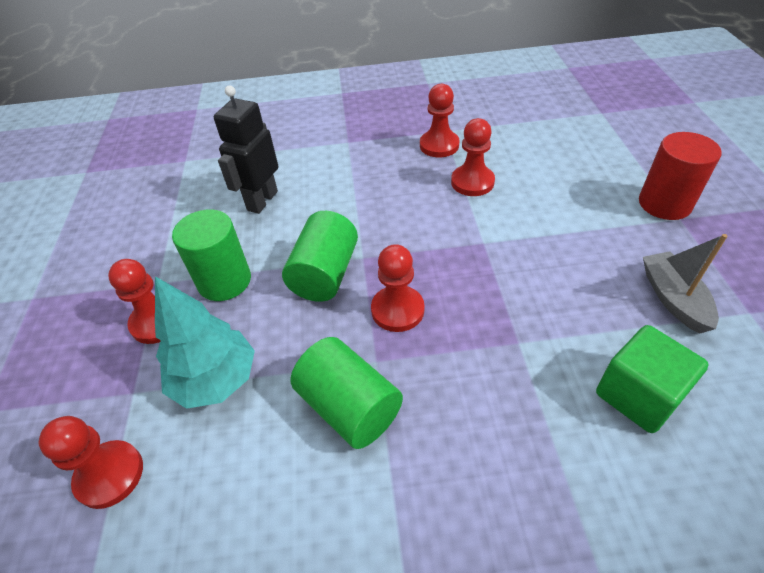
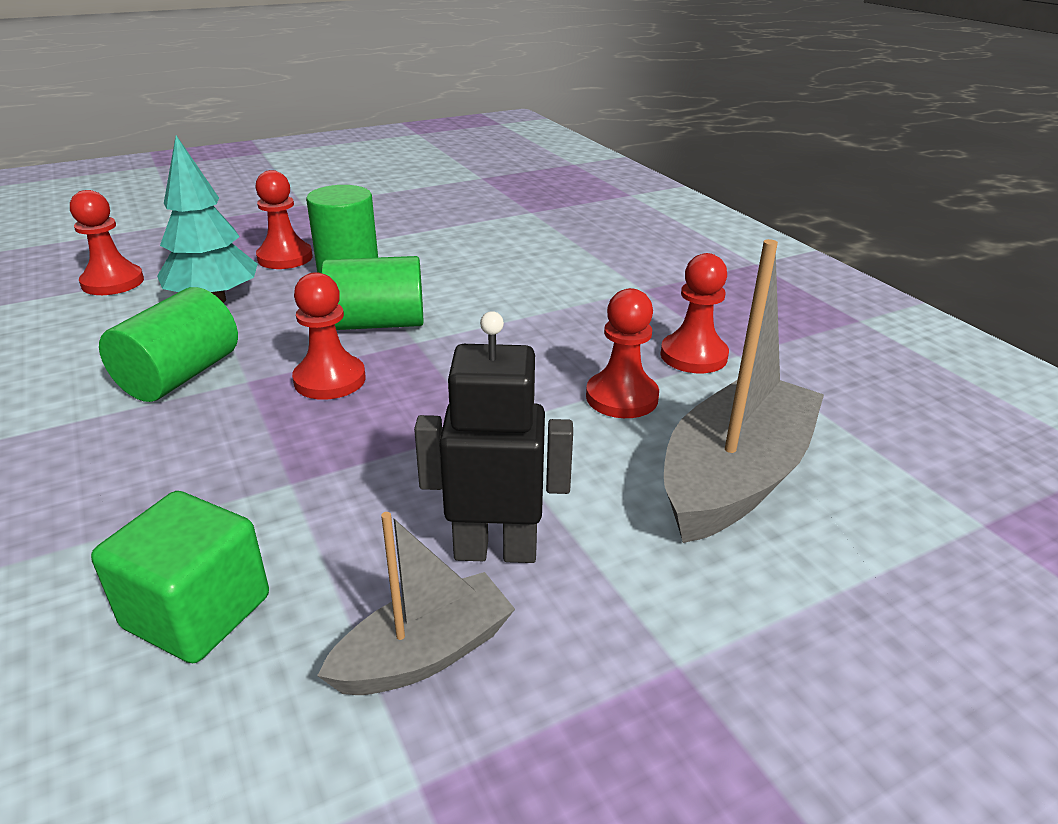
camera: 65 degrees right, 15 degrees down
(262, 201) = (486, 263): black robot -> black robot (495, 550)
(556, 165) = (734, 478): none -> grey boat
(664, 204) = (714, 637): red cylinder -> none

